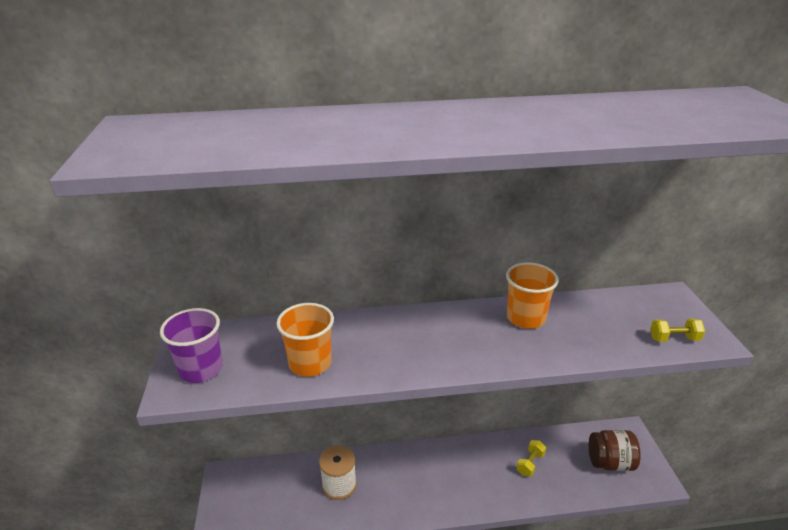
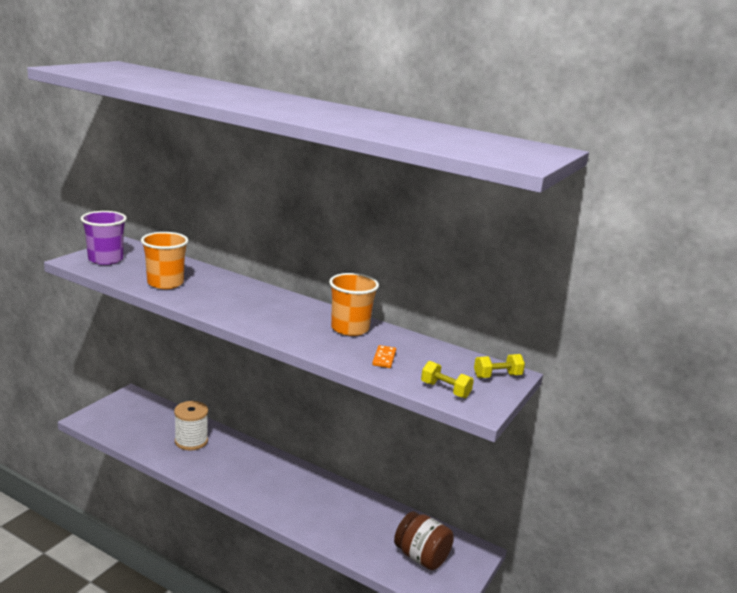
camera: 35 degrees right, 10 degrees down
(530, 463) = (348, 515): yellow dumbbell -> yellow dumbbell (497, 376)
(595, 334) = (384, 358): none -> orange domino

